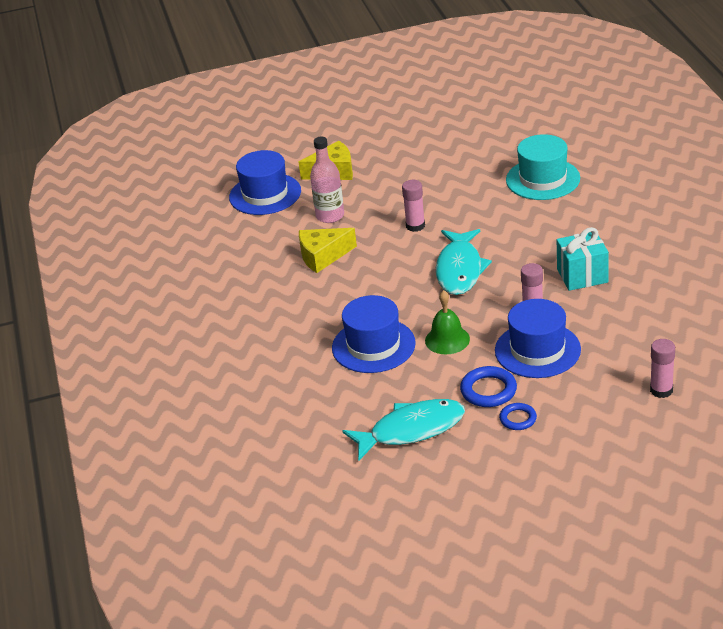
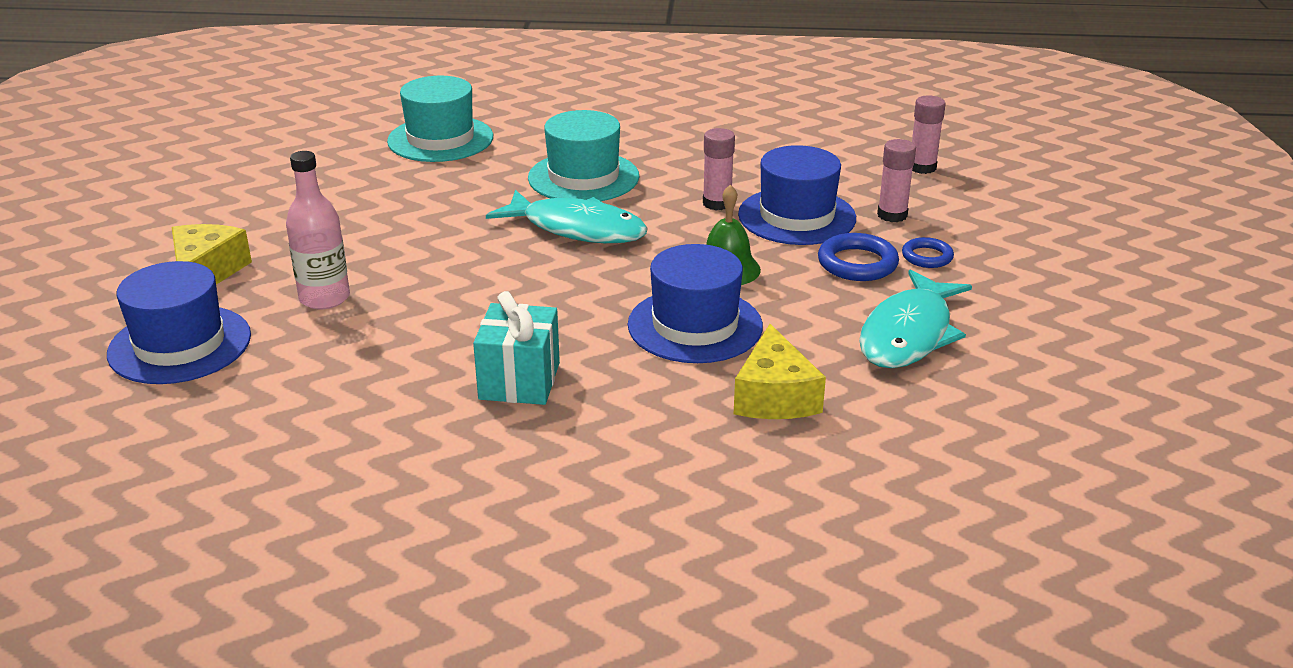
camera: 75 degrees left, 5 degrees down
(323, 256) = (426, 324): yellow cheese -> yellow cheese (774, 396)
(411, 430) = (909, 334): turquoise fish -> turquoise fish turned 150 degrees counterclockwise
(415, 226) = (437, 238): pink glue stick -> pink glue stick (892, 215)
(530, 249) = (583, 177): none -> turquoise hat
(582, 276) = (670, 161): turquoise gift -> turquoise gift (519, 381)

